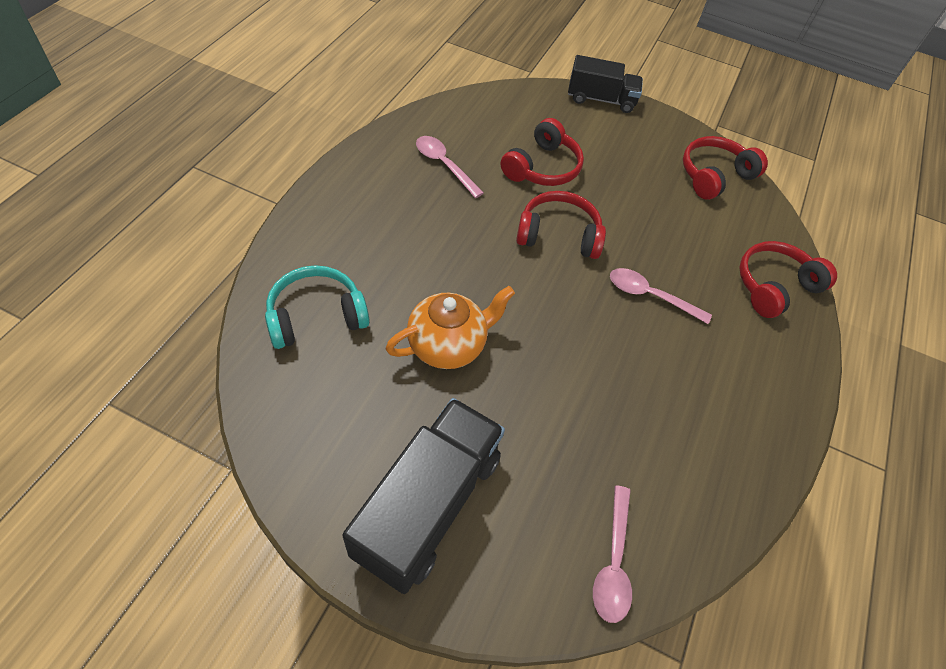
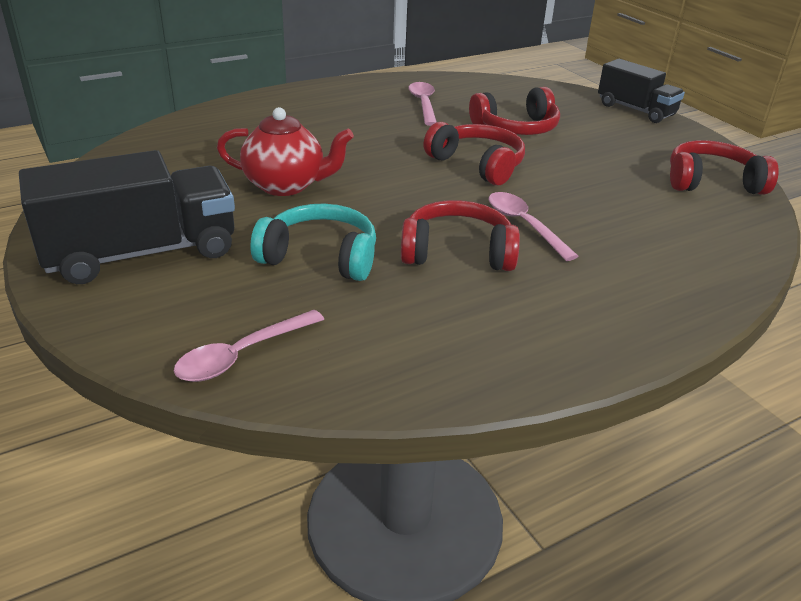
camera: 40 degrees right, 20 degrees down
(316, 316) = (208, 139): turquoise headphones -> turquoise headphones (320, 257)
(448, 345) = (286, 185): orange teapot -> red teapot
(774, 286) = (692, 269): red headphones -> red headphones (457, 252)

